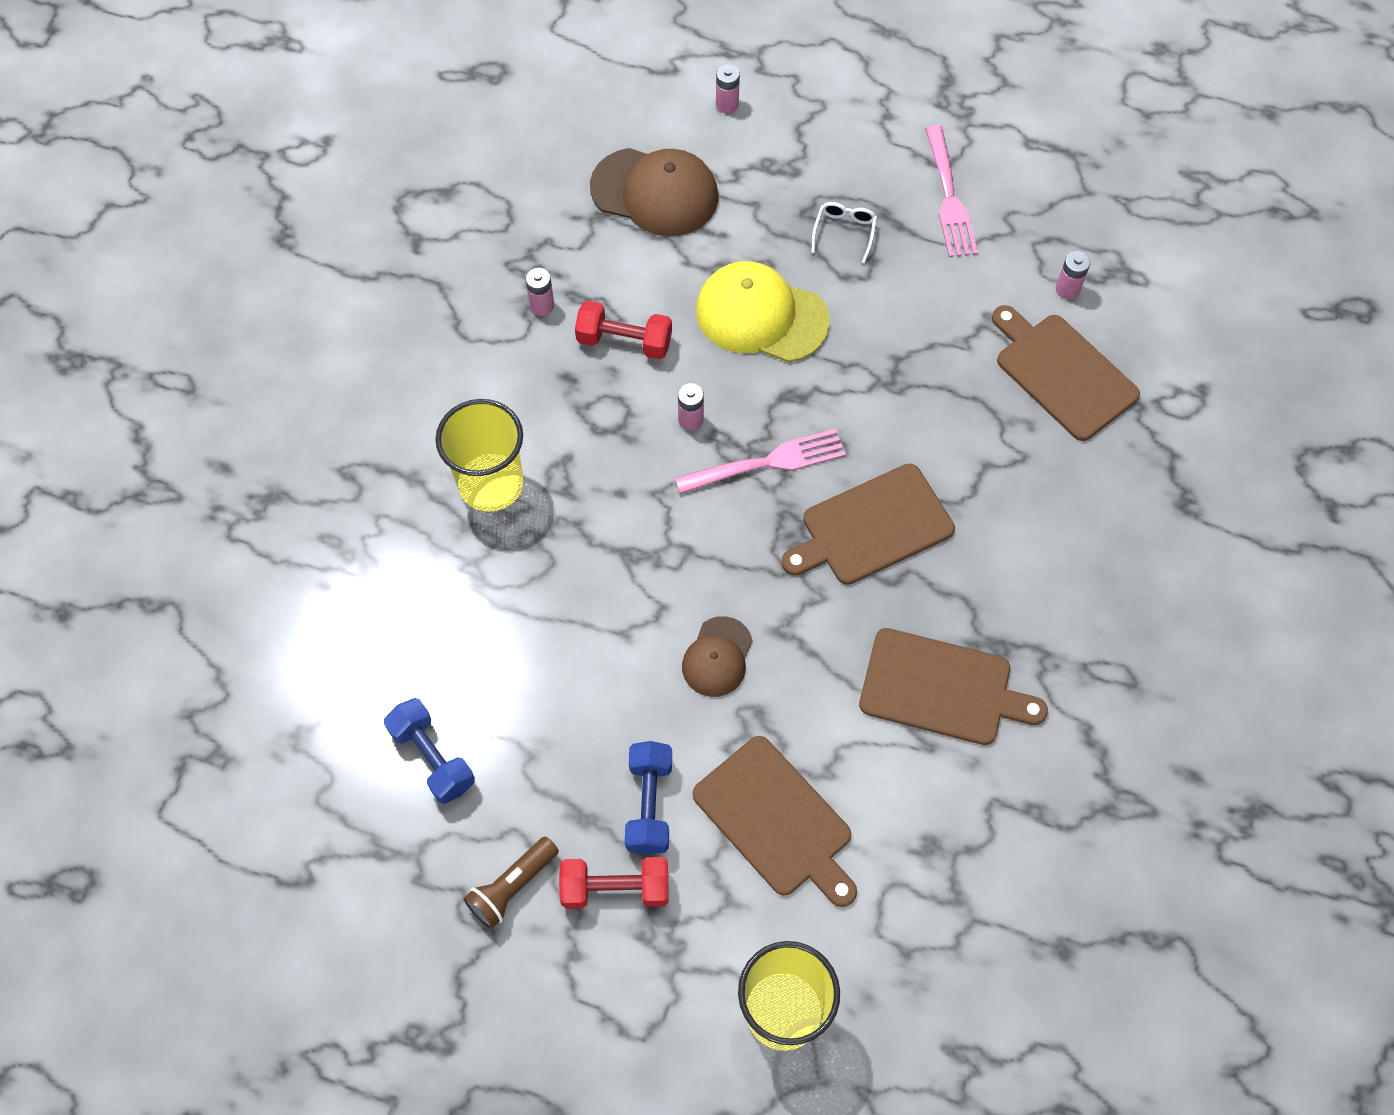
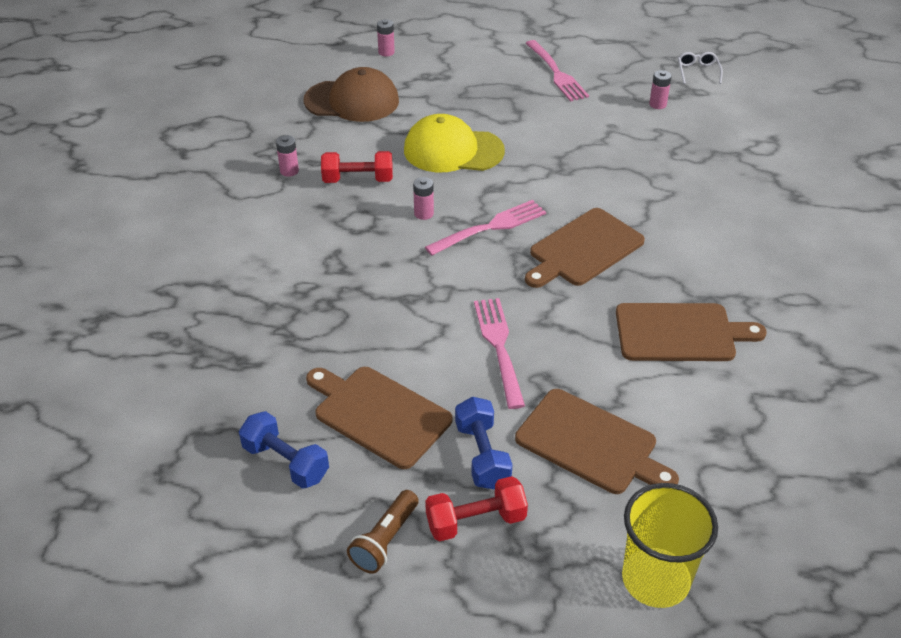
camera: 15 degrees left, 20 degrees down
(491, 484) = (282, 277): yellow cup -> none
(717, 657) = (499, 348): brown cap -> pink fork
(844, 232) = (493, 100): white glasses -> white glasses (697, 71)
(1062, 373) = (676, 145): brown cutting board -> brown cutting board (378, 414)

